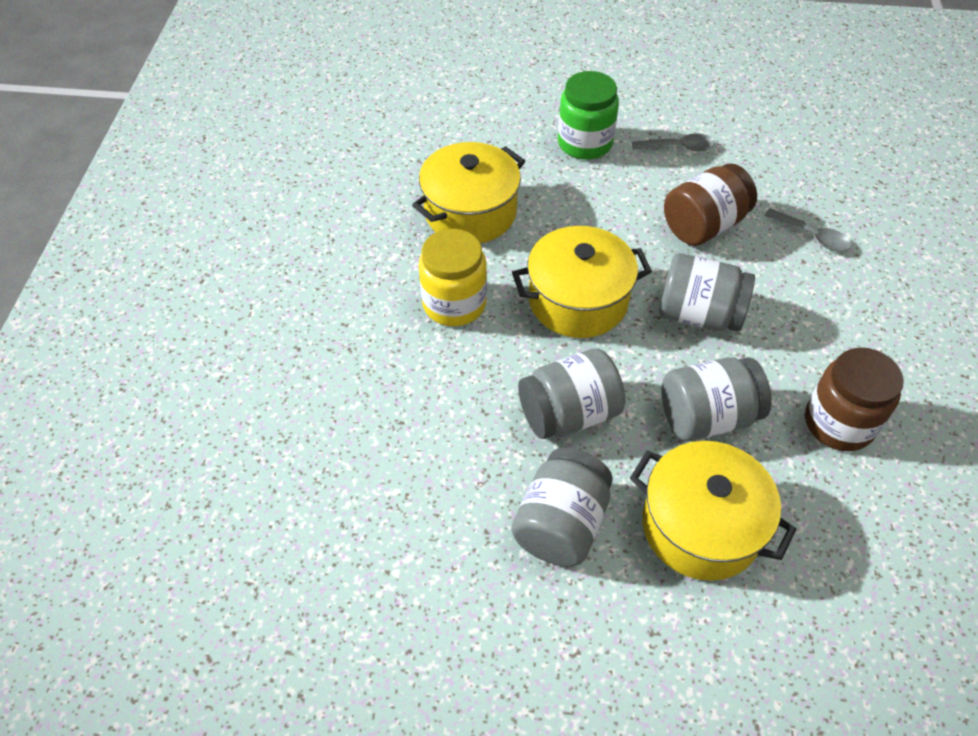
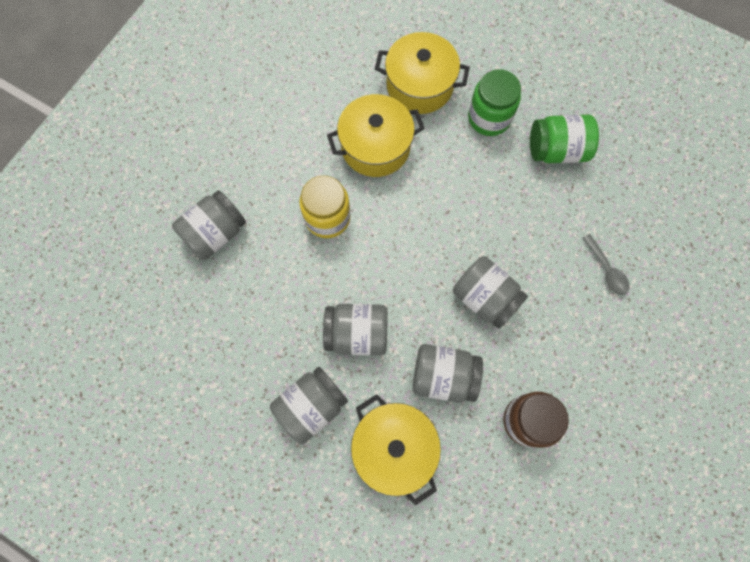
camera: 25 degrees right, 20 degrees up
(314, 374) = (215, 233): none -> grey jar
(578, 300) = (409, 251): yellow pot -> yellow pot (419, 85)
(678, 147) = (556, 150): grey spoon -> green jar
(703, 225) = (533, 227): brown jar -> none

